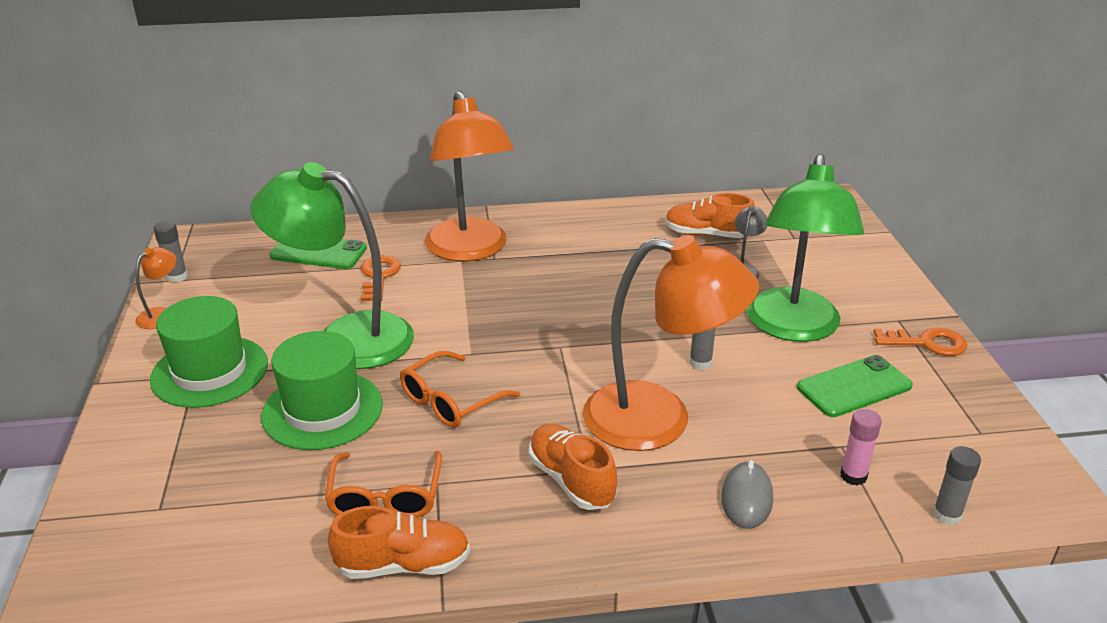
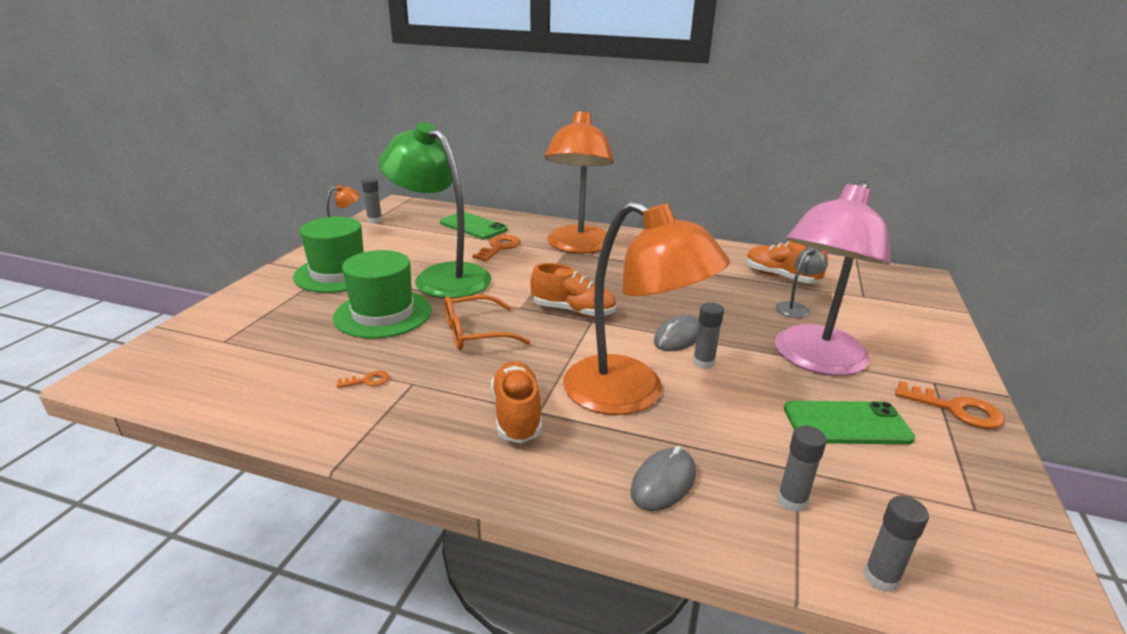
camera: 25 degrees right, 5 degrees down
(385, 497) = (368, 381): orange glasses -> orange key
(403, 565) = (332, 431): orange shoe -> orange shoe (573, 311)
(658, 340) = (678, 337): none -> grey mouse
(793, 328) = (814, 360): green lamp -> pink lamp
(853, 476) = (792, 501): pink glue stick -> grey glue stick

